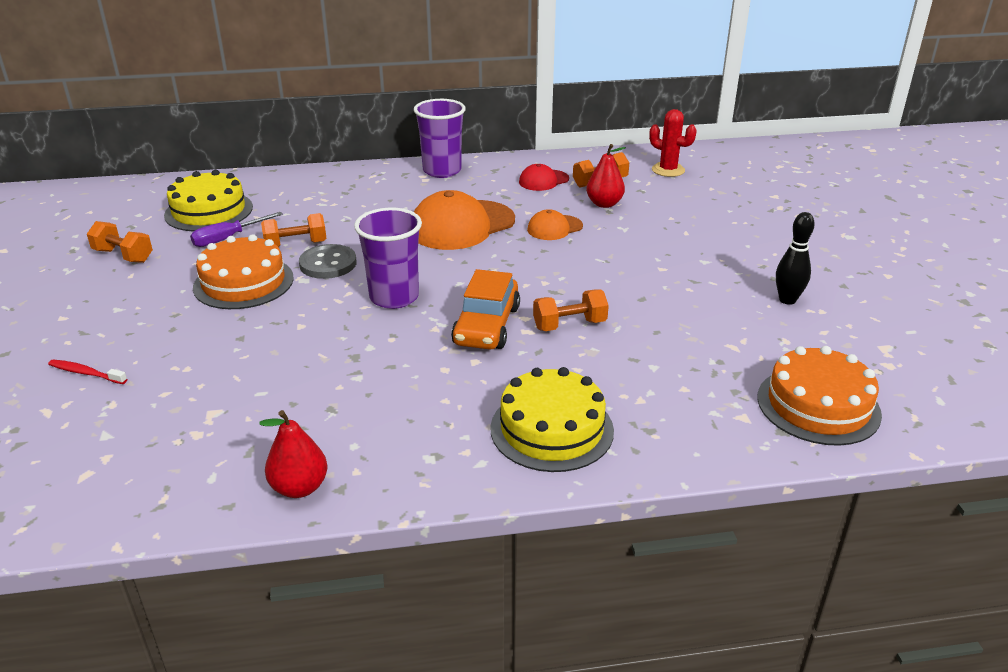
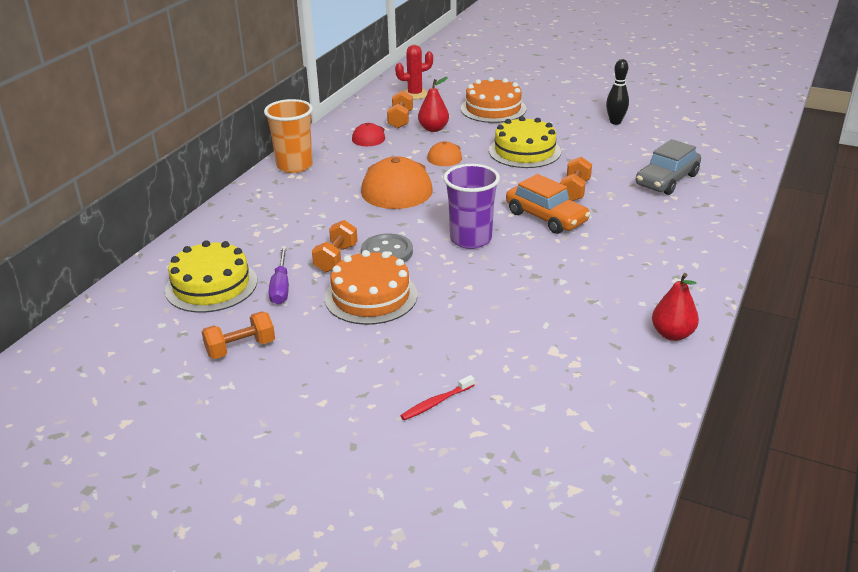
camera: 55 degrees left, 0 degrees up
(442, 171) = (294, 166): purple cup -> orange cup
(551, 429) = (680, 232): yellow cake -> yellow cake (524, 151)
(679, 381) = (667, 180): none -> grey car
(818, 405) = (721, 153): orange cake -> orange cake (493, 109)

